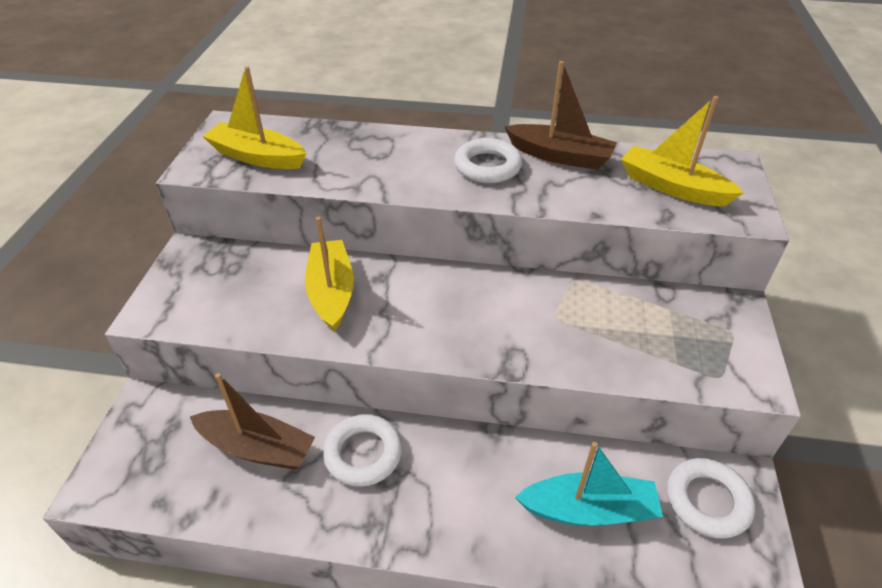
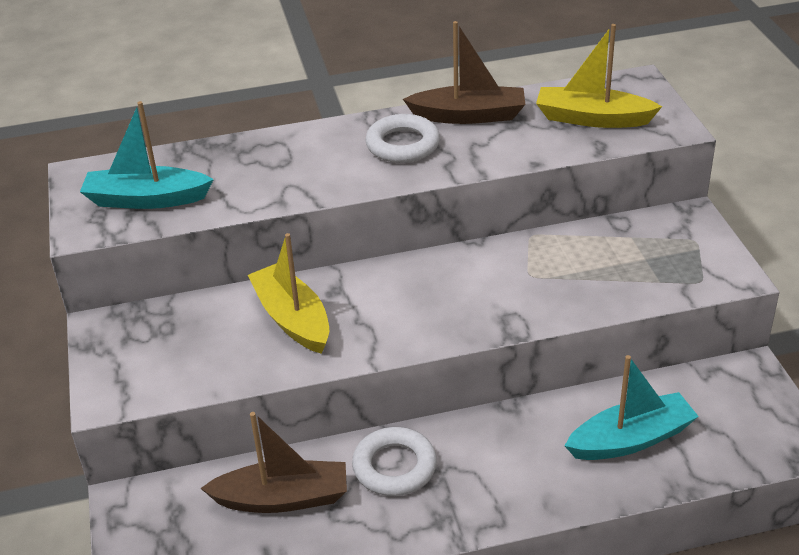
camera: 20 degrees left, 5 degrees down
(257, 157) = (146, 199): yellow boat -> turquoise boat
(707, 501) = (728, 398): white ring -> none

